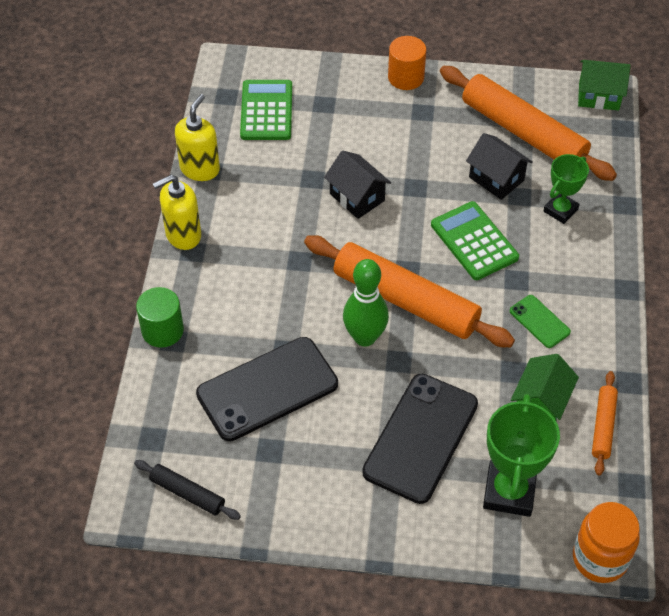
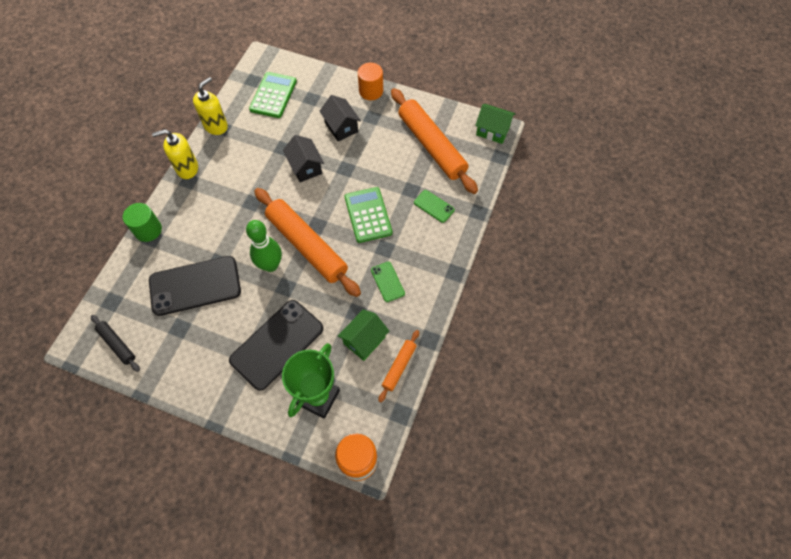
camera: 15 degrees right, 10 degrees up
(496, 179) = (400, 174): black house -> black house (341, 127)
(560, 210) = (434, 206): green trophy -> green phone

